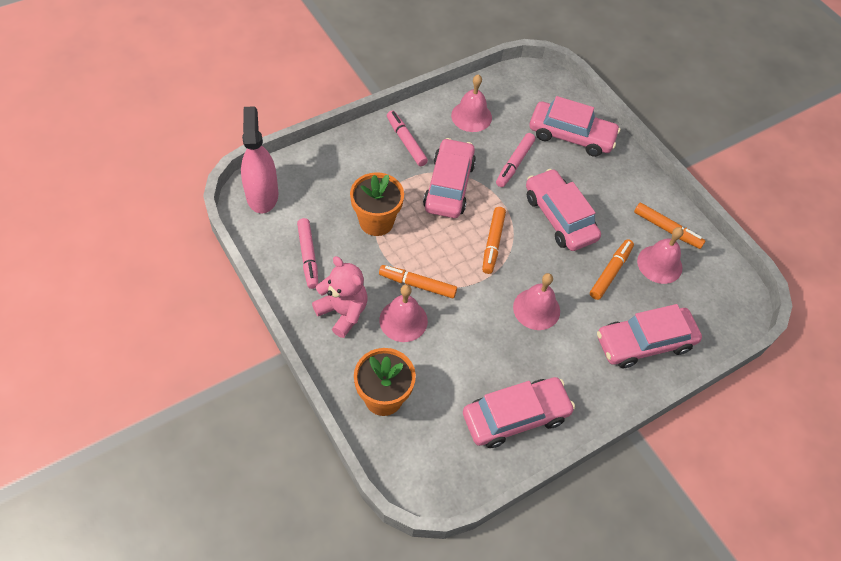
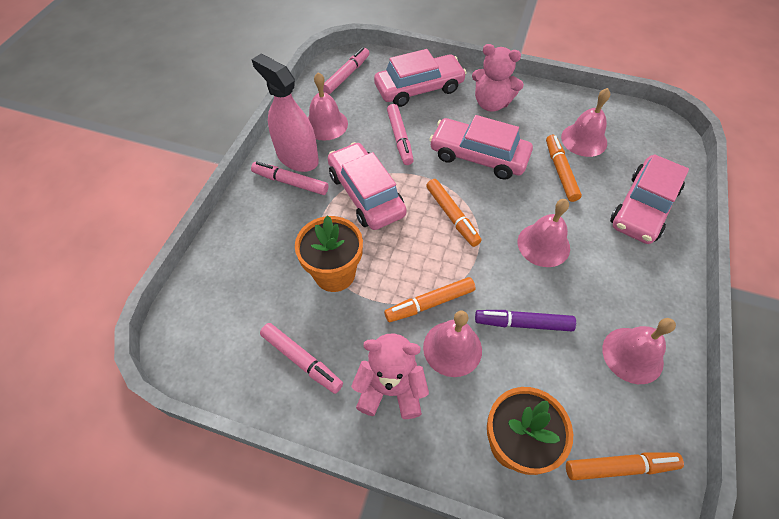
camera: 35 degrees left, 0 degrees up
(262, 195) = (194, 334): pink spray bottle -> pink spray bottle (297, 157)
(464, 342) = (523, 323): none -> purple marker
(515, 417) = (632, 355): pink car -> pink bell
(526, 88) = (347, 75): none -> pink marker
(616, 186) = (491, 103): none -> pink teddy bear
(667, 229) = (559, 111): orange marker -> orange marker (620, 467)

